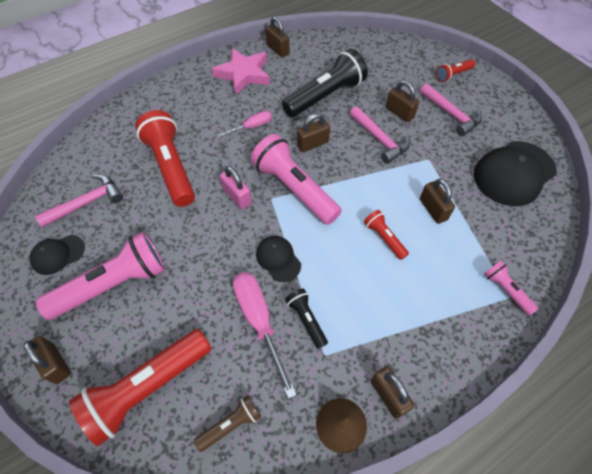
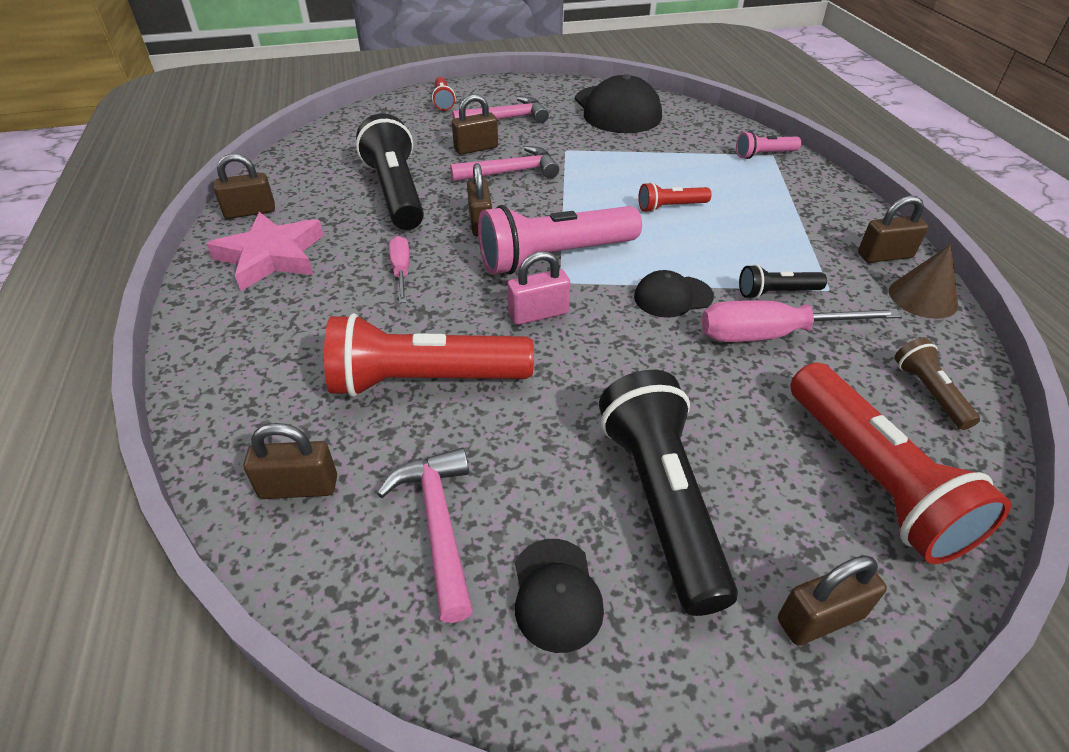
camera: 70 degrees left, 15 degrees down
(114, 284) = (661, 500): pink flashlight -> black flashlight
(433, 209) = (642, 166): brown padlock -> brown padlock (299, 487)

